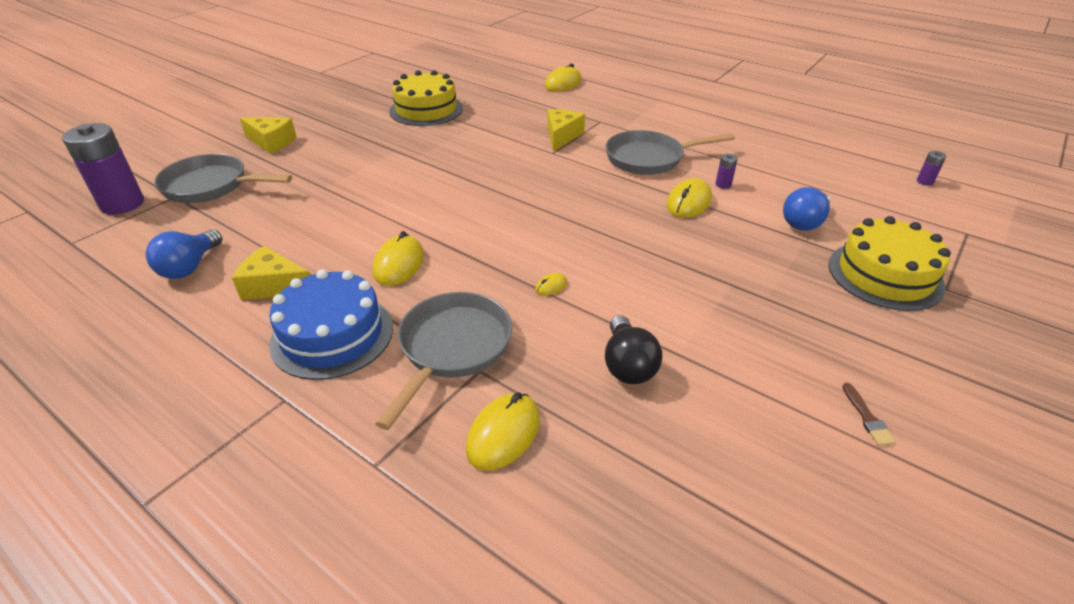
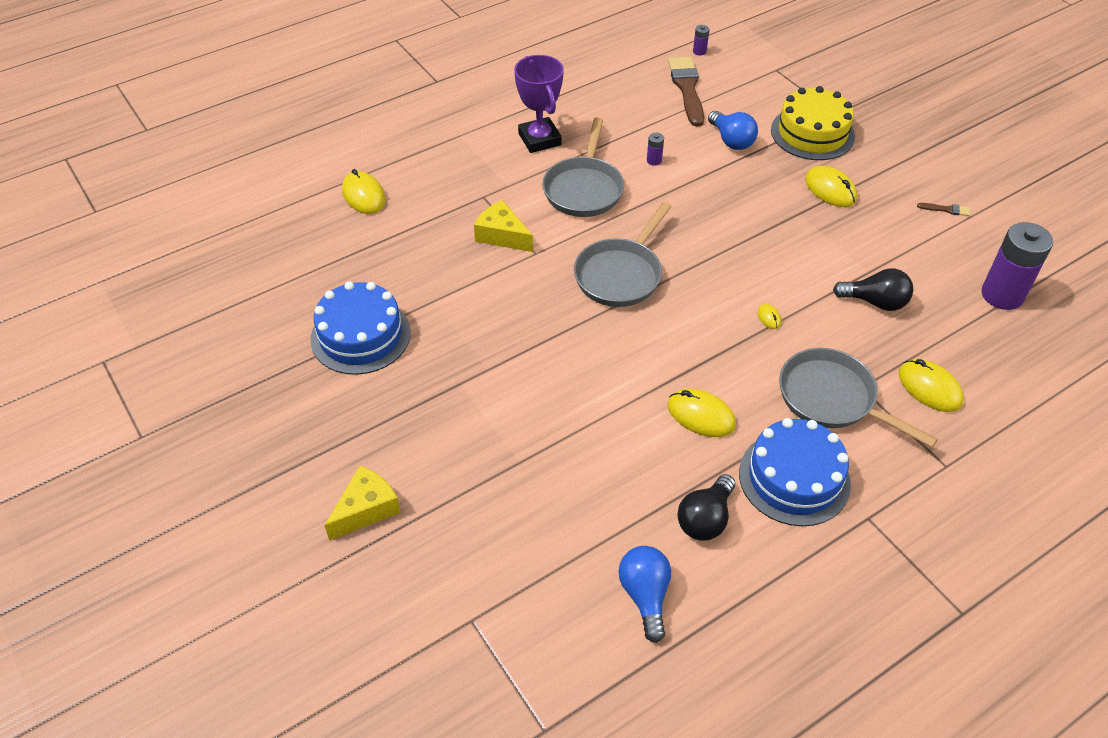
camera: 70 degrees left, 10 degrees up
(122, 204) = (466, 681): purple battery -> purple battery (1002, 295)
(190, 267) = (645, 595): blue light bulb -> blue light bulb turned 135 degrees counterclockwise
(211, 186) = (462, 580): grey pan -> grey pan (620, 274)
(274, 286) = (705, 519): yellow cheese -> black light bulb
(426, 110) = (360, 336): yellow cake -> blue cake
(688, 202) = (674, 192): yellow mouse -> yellow mouse (830, 190)
(692, 129) = (539, 139): none -> purple trophy
(854, 184) = (687, 88): none -> brown brush

